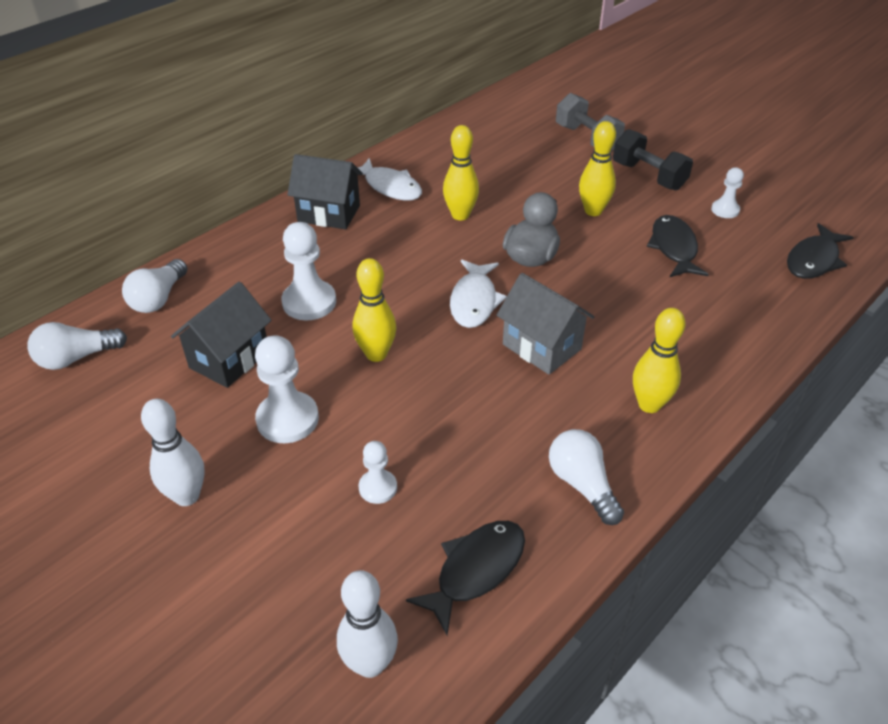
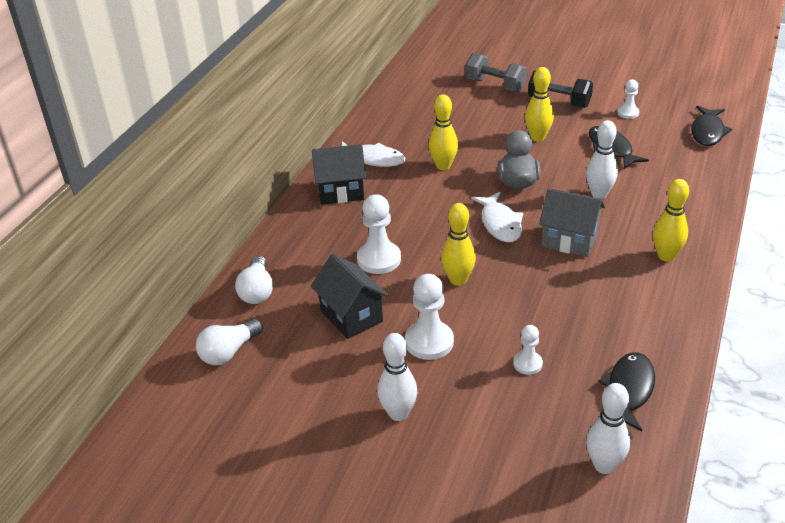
camera: 20 degrees left, 5 degrees down
(229, 359) = (351, 316): black house -> black house turned 45 degrees counterclockwise
(582, 484) = (658, 318): white light bulb -> none
(618, 300) = (599, 194): none -> white bowling pin

